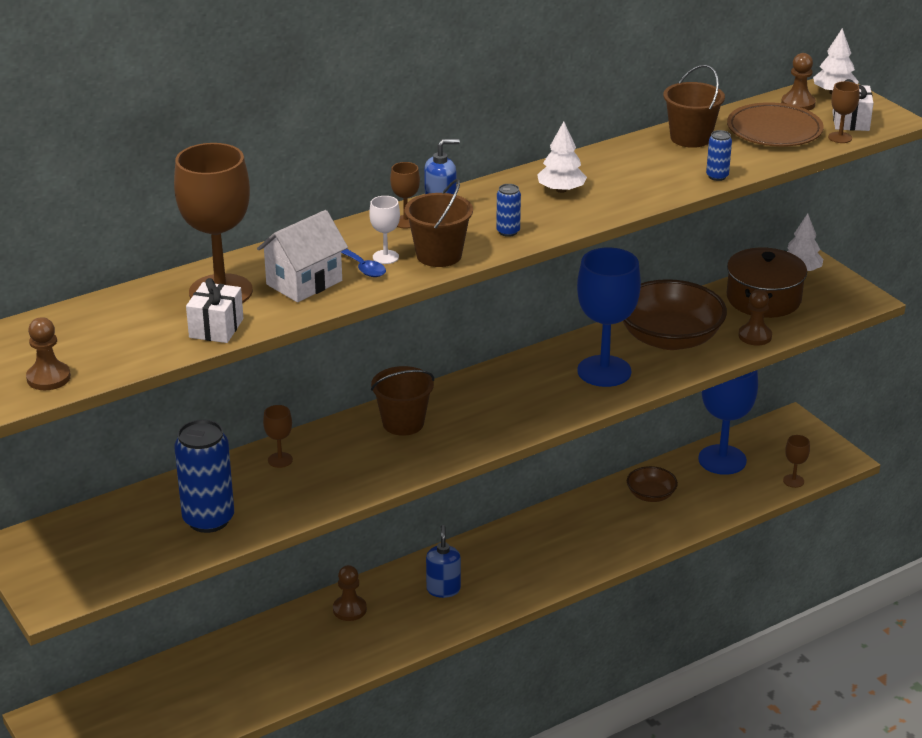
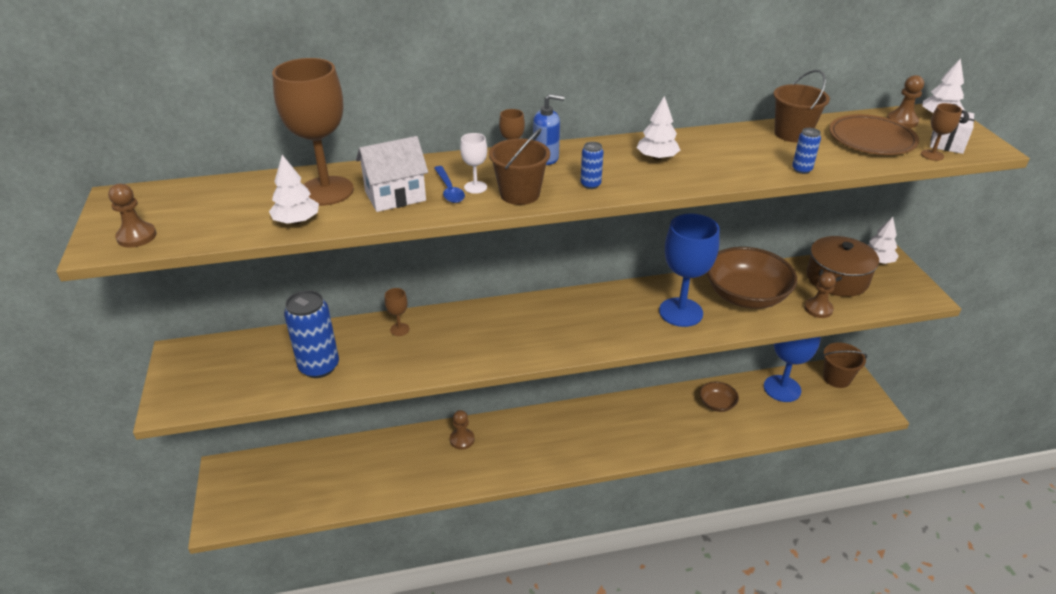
camera: 20 degrees right, 5 degrees up
(216, 328) = (296, 221): white gift -> white tree
(403, 423) = (505, 320): brown bucket -> brown bucket (836, 378)
(443, 589) = (533, 441): blue soap dispenser -> none
(793, 481) = (833, 420): brown goblet -> none

